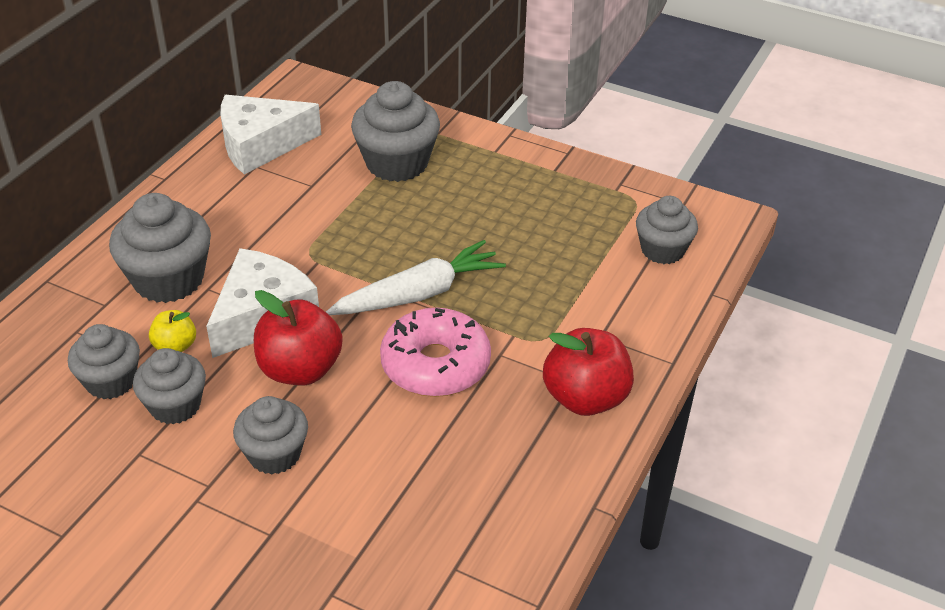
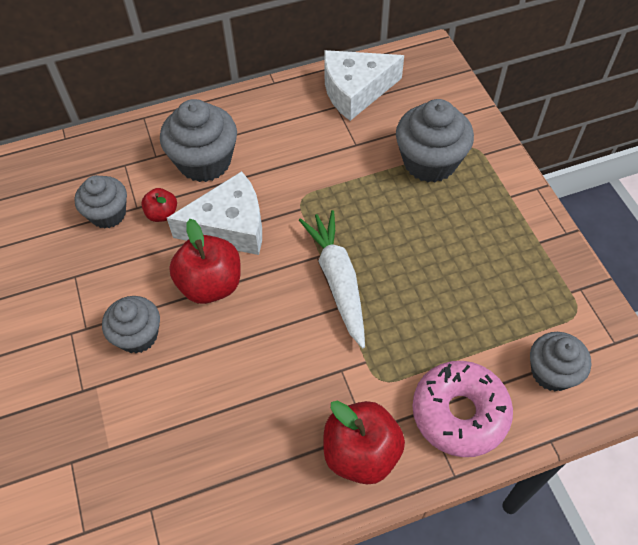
camera: 45 degrees right, 15 degrees up
(175, 346) = (162, 214): yellow apple -> red apple
(175, 405) = (122, 257): grey cupcake -> none
(260, 145) = (355, 91): white cheese -> white cheese turned 45 degrees counterclockwise
(419, 294) = (337, 280): white carrot -> white carrot turned 120 degrees counterclockwise
(435, 364) = (292, 345): pink donut -> pink donut (459, 413)

